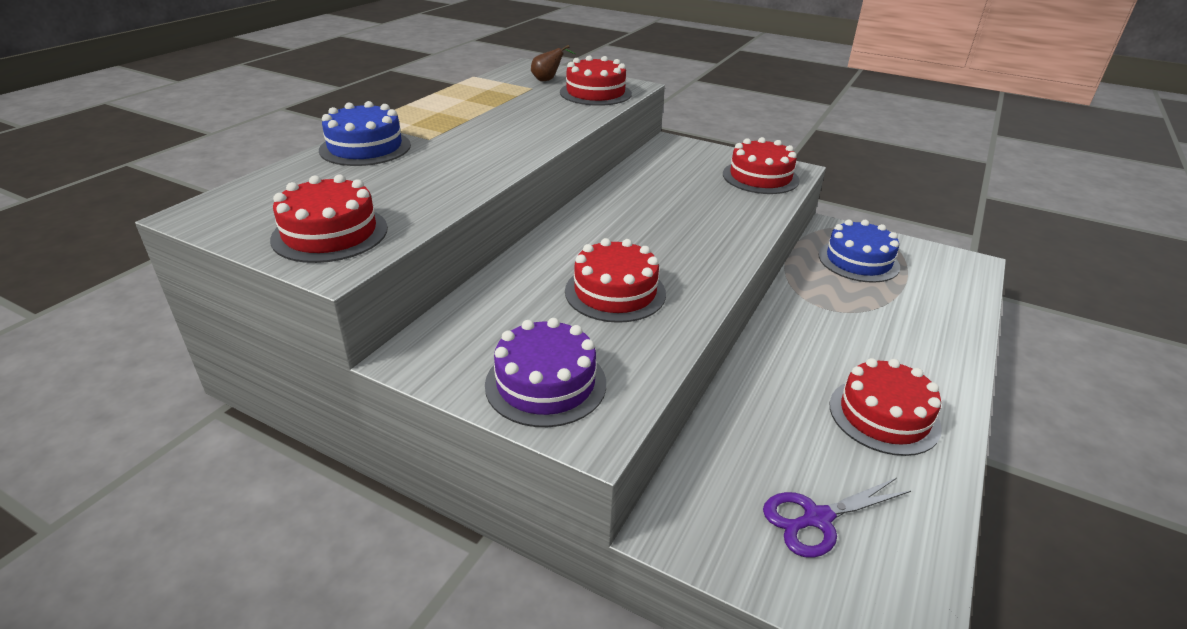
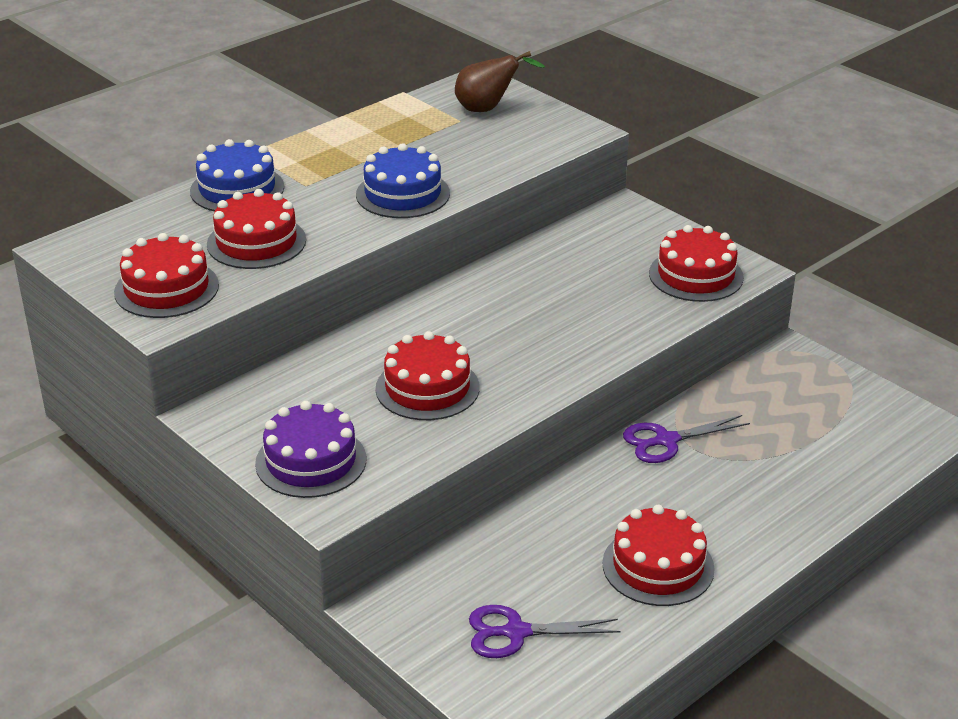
camera: 20 degrees right, 0 degrees up
(548, 80) = (488, 109): brown pear -> brown pear, size x1.52
(595, 93) = (530, 138): red cake -> red cake (256, 242)
(801, 306) = (666, 441): none -> purple scissors
(858, 261) = (785, 400): blue cake -> blue cake (403, 194)

